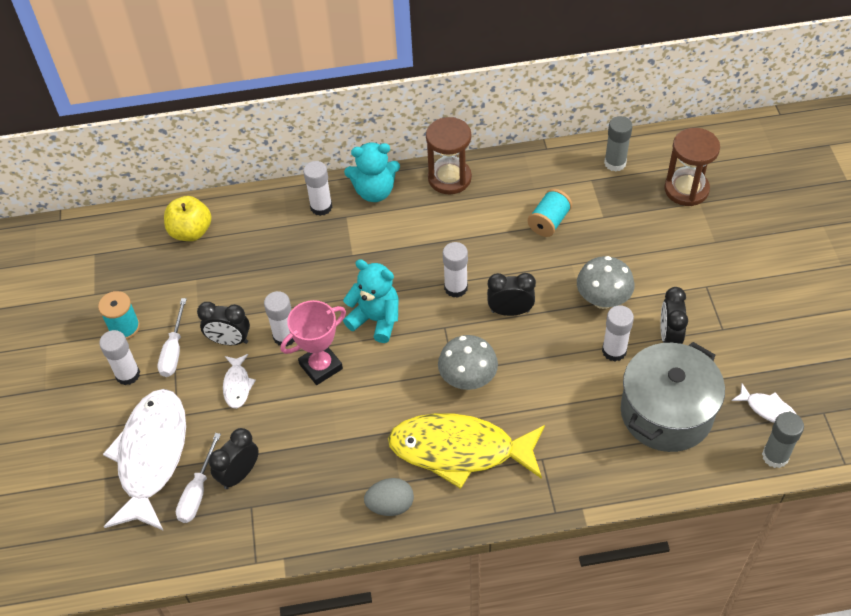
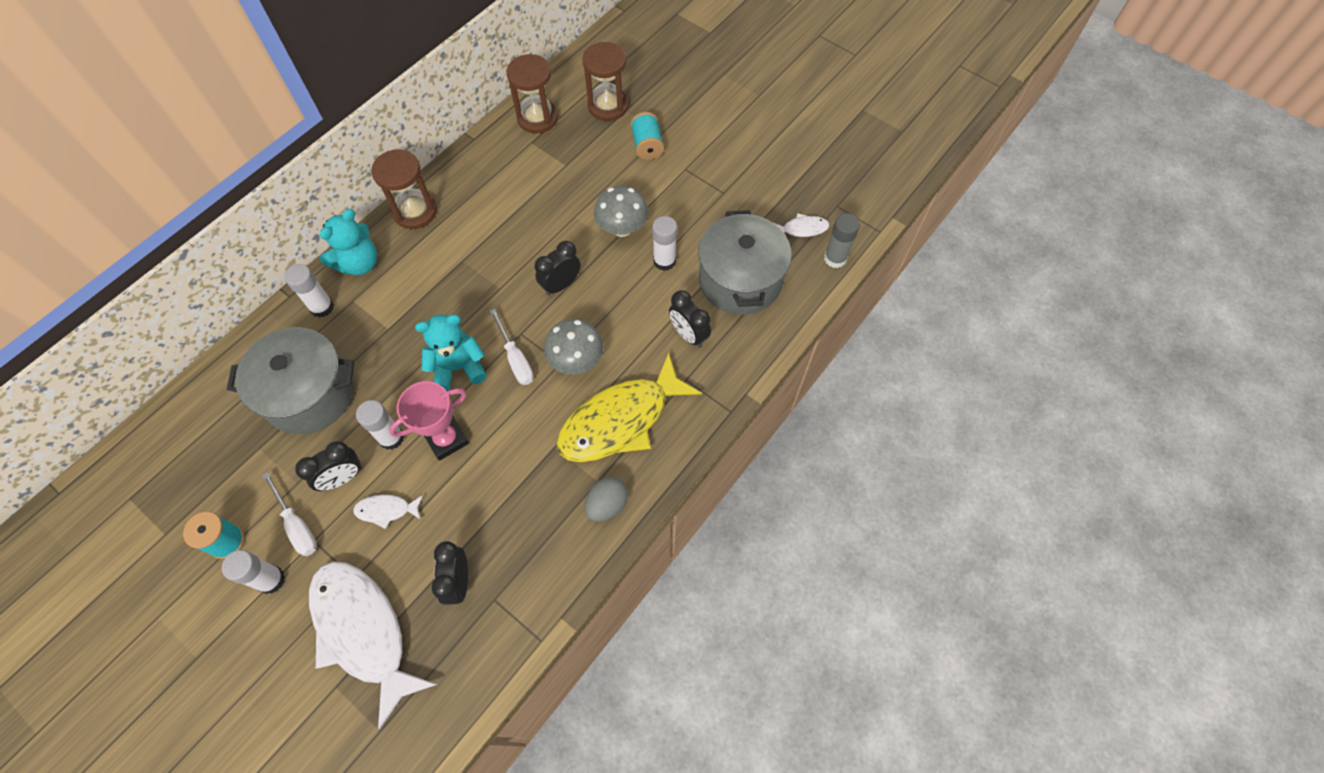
camera: 45 degrees left, 10 degrees up
(191, 232) = (214, 410): yellow apple -> none
(197, 492) = (435, 626): white screwdriver -> white screwdriver (516, 359)
(237, 385) = (386, 510): white fish -> white fish turned 135 degrees clockwise
(259, 264) = (309, 394): none -> grey pot
(321, 366) = (446, 439): pink trophy -> pink trophy turned 45 degrees clockwise
(456, 288) = (501, 296): white glue stick -> none
(549, 222) = (528, 195): turquoise spool -> turquoise spool (647, 145)
(615, 163) = (537, 118): grey glue stick -> brown hourglass
(669, 336) = (693, 223): black clock -> black clock (688, 334)

